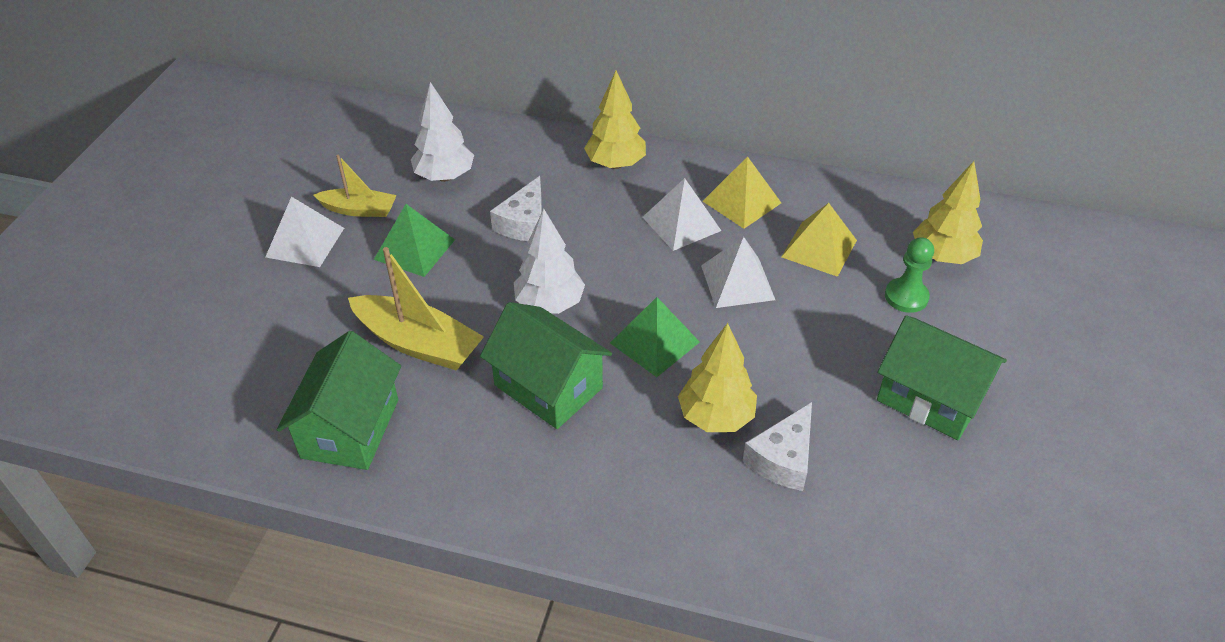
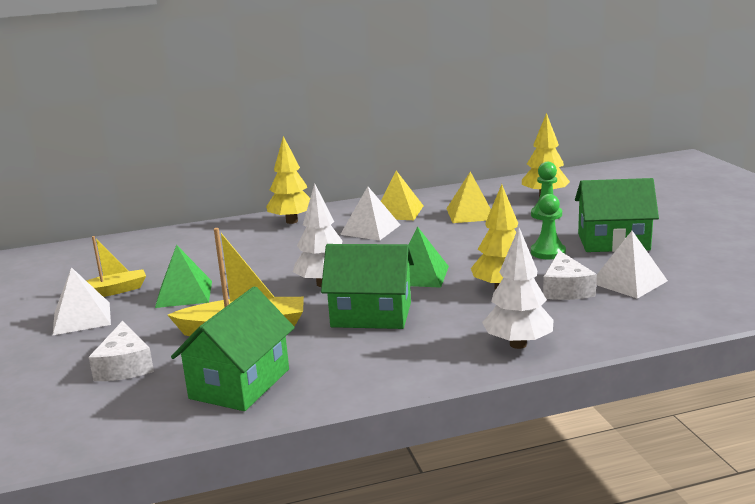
camera: 30 degrees left, 25 degrees down
(350, 428) = (240, 384): green house -> green house turned 45 degrees clockwise
(445, 176) = (167, 259): white tree -> white tree (518, 344)
(524, 223) = (257, 259): white cheese -> white cheese (124, 366)
(737, 282) = (439, 239): white pyramid -> white pyramid (629, 282)
(832, 376) = (548, 252): none -> green pawn

